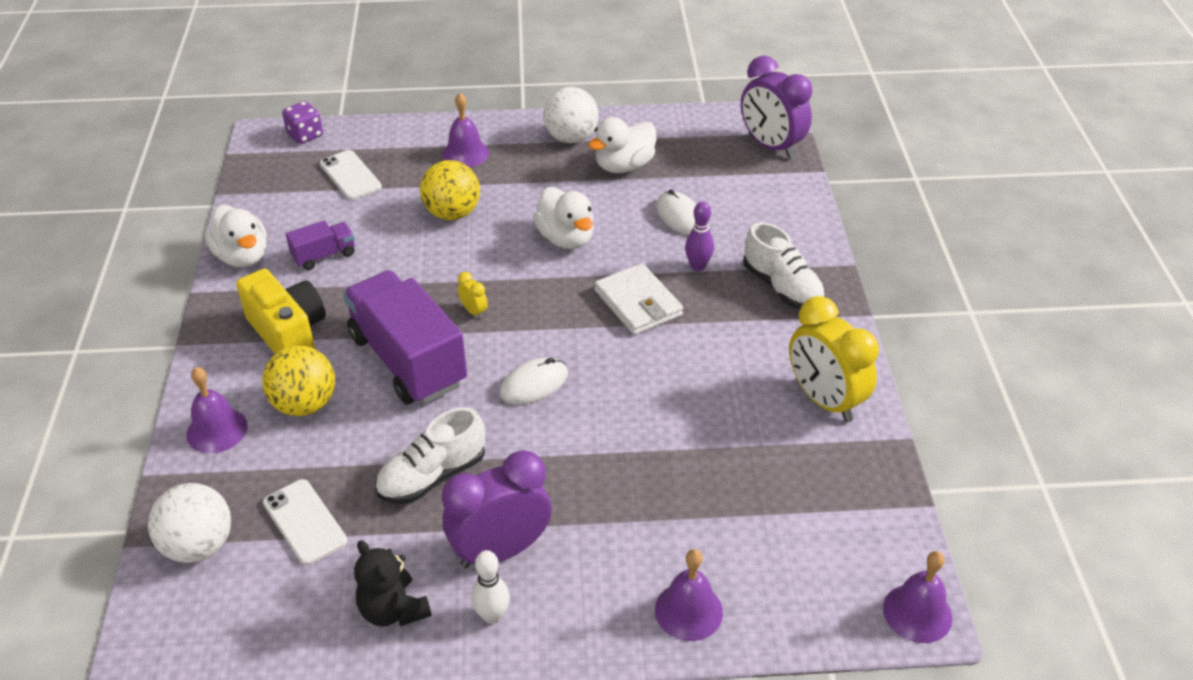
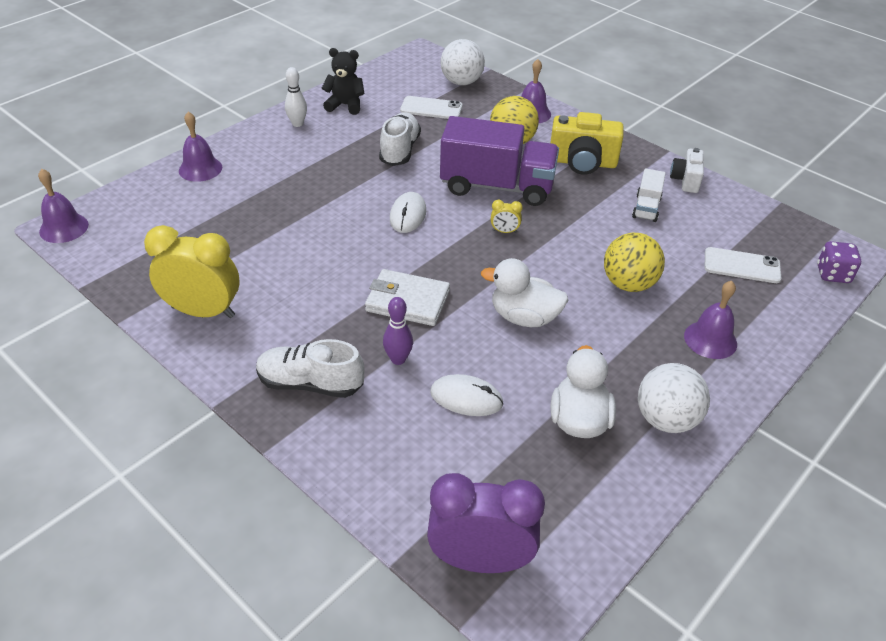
camera: 135 degrees right, 0 degrees up
(242, 256) = (686, 180): white duck -> white camera
(324, 256) = (646, 208): purple truck -> white truck
(500, 550) = (324, 143): purple clock -> none

